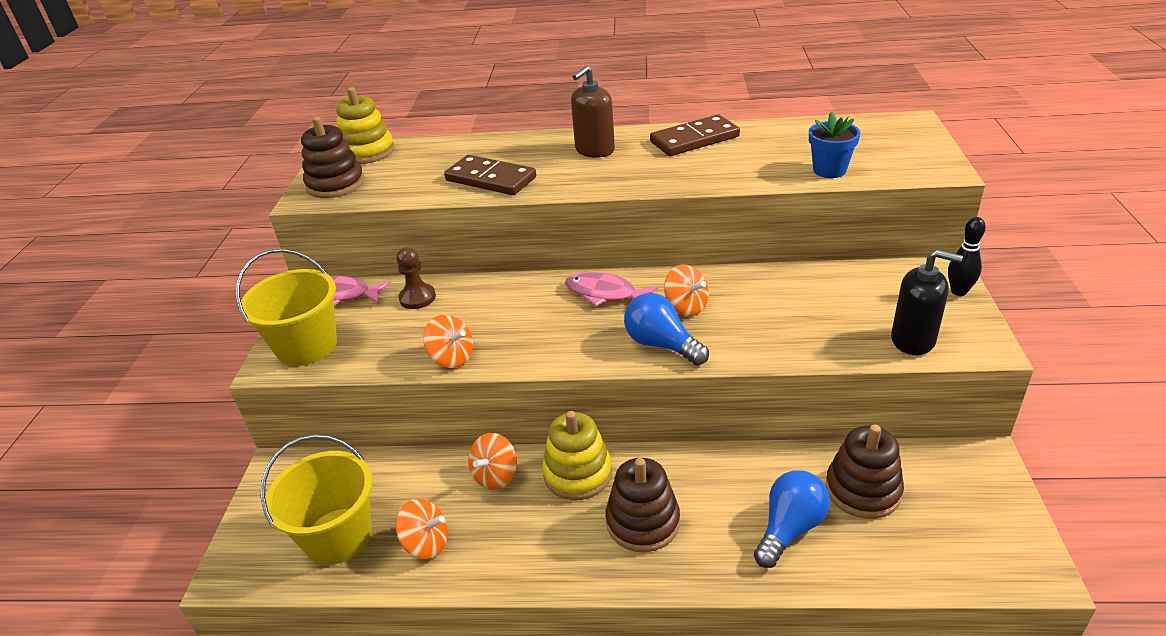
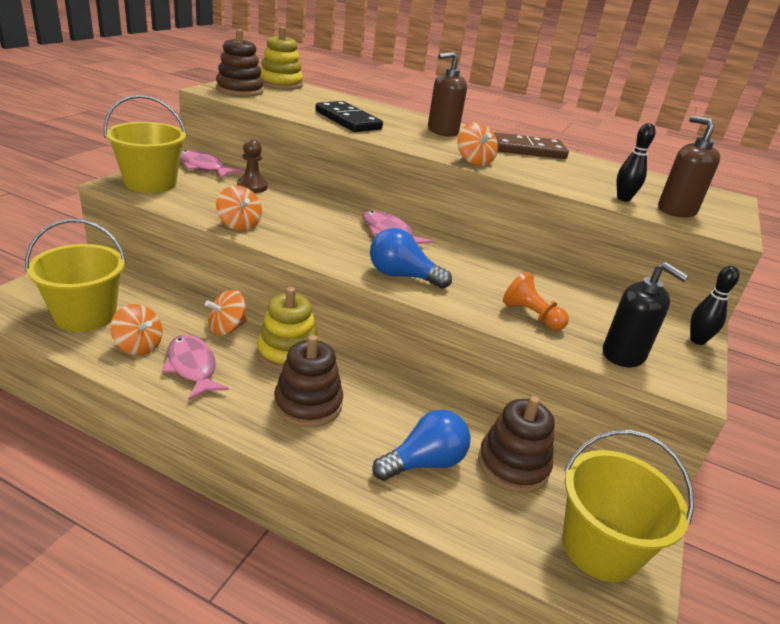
camera: 15 degrees right, 5 degrees down
(491, 179) = (348, 120): brown domino -> black domino
(501, 539) = (192, 367): none -> pink fish
(661, 345) = (402, 276): blue light bulb -> blue light bulb turned 45 degrees counterclockwise
(686, 307) = (445, 262): orange spinning top -> orange spinning top (474, 161)
(808, 334) = (531, 316): none -> orange pawn
(829, 170) = (623, 199): blue flower pot -> black bowling pin
(883, 164) = (676, 210): none -> brown soap dispenser
(982, 534) = (600, 547): none -> yellow bucket

